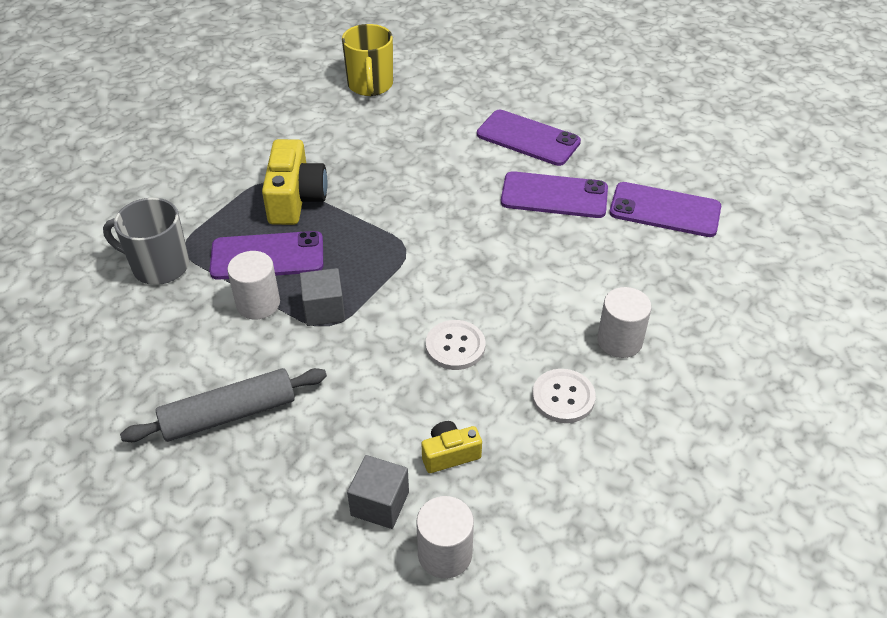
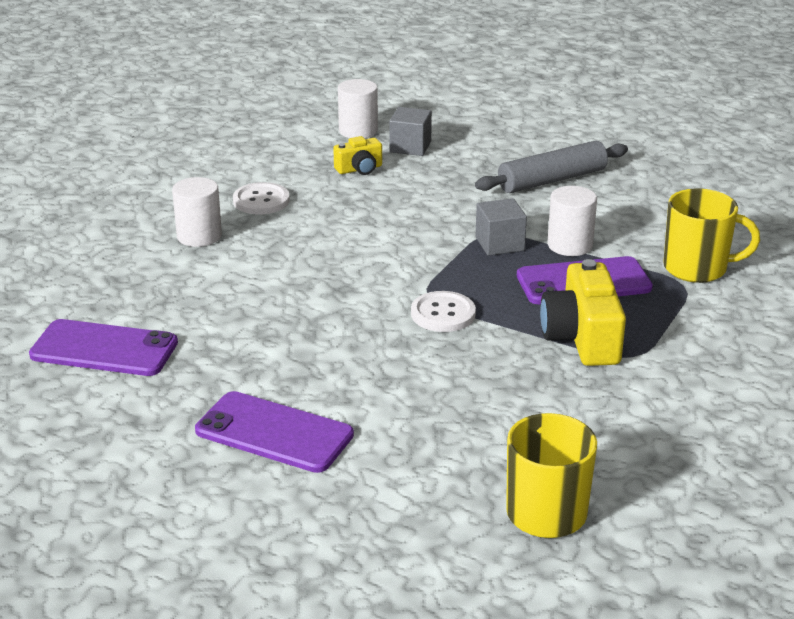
camera: 175 degrees right, 15 degrees down
(159, 266) = (697, 268): grey mug -> yellow mug
(455, 346) = (361, 225): white button -> white button (443, 314)
(554, 196) = (245, 358): purple phone -> none

